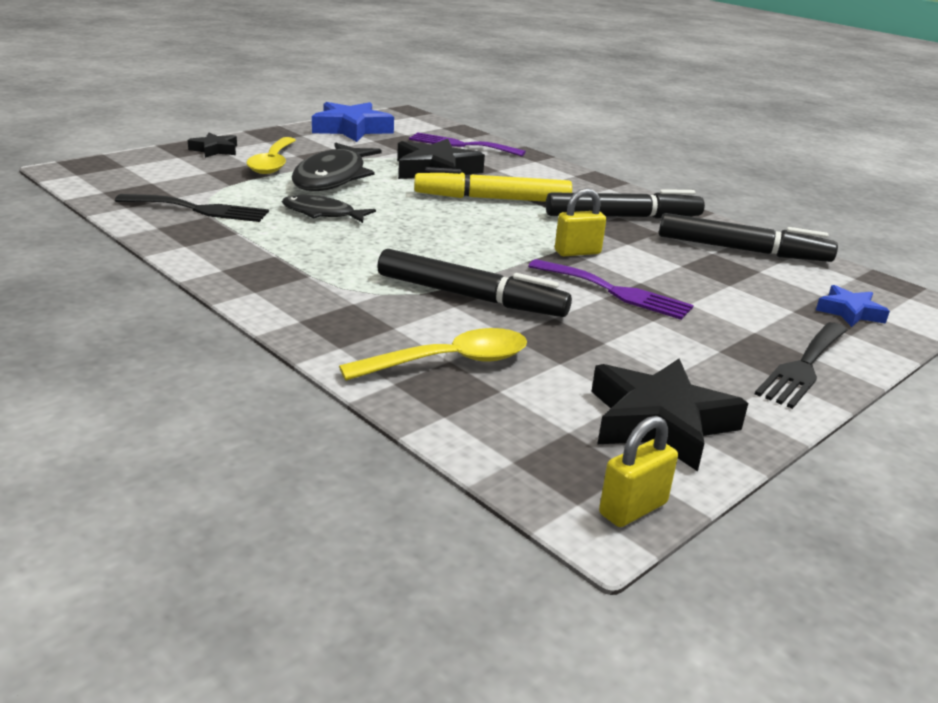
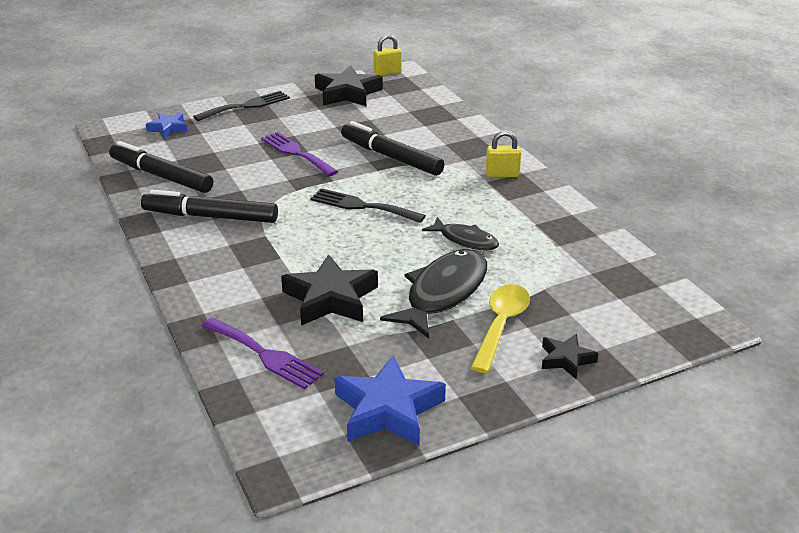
camera: 160 degrees left, 5 degrees up
(199, 209) = (568, 253): black fork -> black fork (362, 206)
(449, 362) = (425, 124): yellow spoon -> none
(492, 199) = (305, 248): yellow marker -> none
(577, 252) = (289, 184): yellow padlock -> yellow padlock (502, 174)

